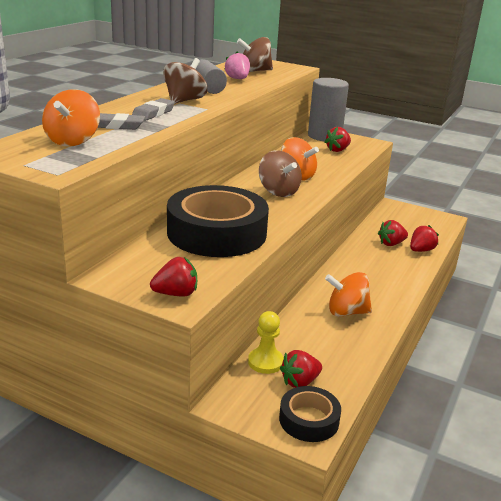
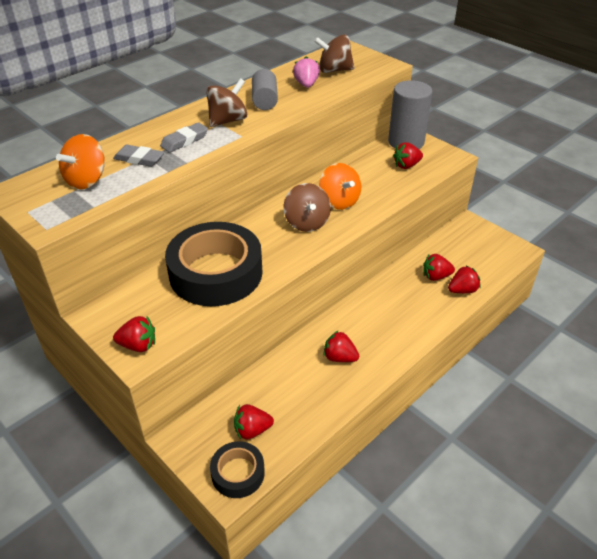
camera: 20 degrees right, 15 degrees up
(265, 362) = (234, 401): yellow pawn -> none
(346, 312) = (339, 357): orange spinning top -> red strawberry

